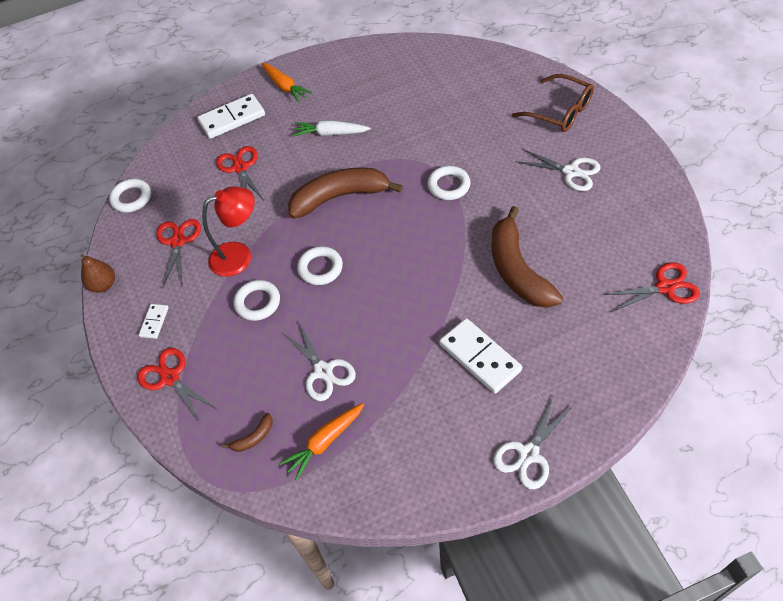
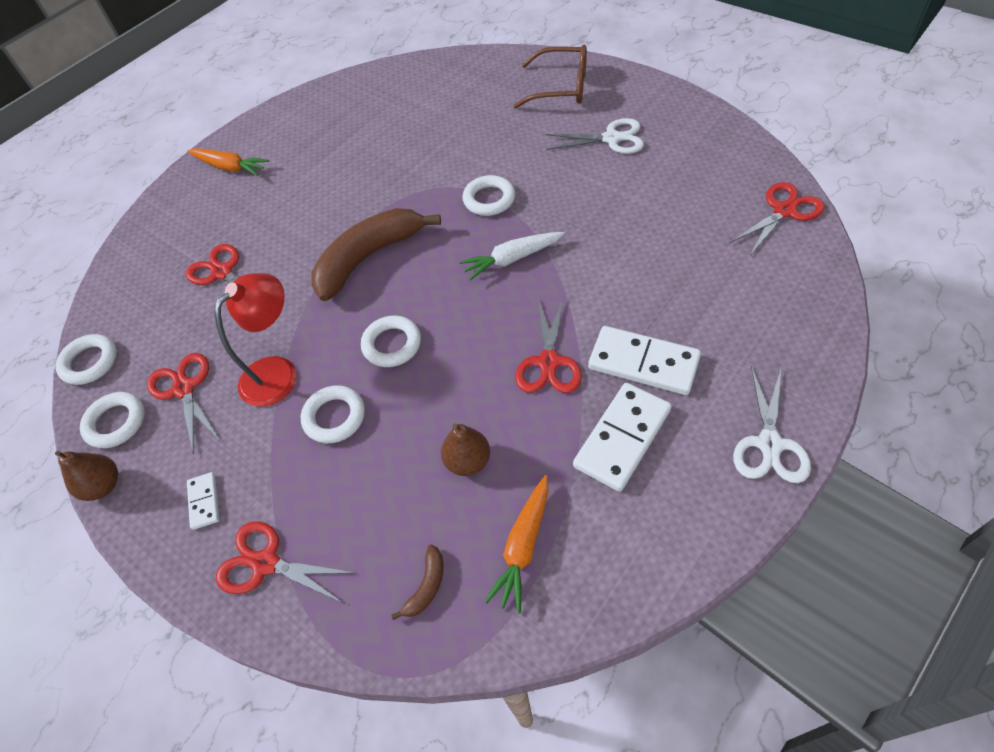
camera: 25 degrees left, 0 degrees up
(128, 246) = (116, 422): none -> white ring
(232, 118) = (181, 223): white domino -> white domino (622, 438)
(323, 371) = (468, 461): white scissors -> brown pear
(331, 133) = (316, 196): white carrot -> white carrot (512, 259)
(415, 327) = (549, 362): none -> red scissors
(517, 270) = (622, 254): brown banana -> none

